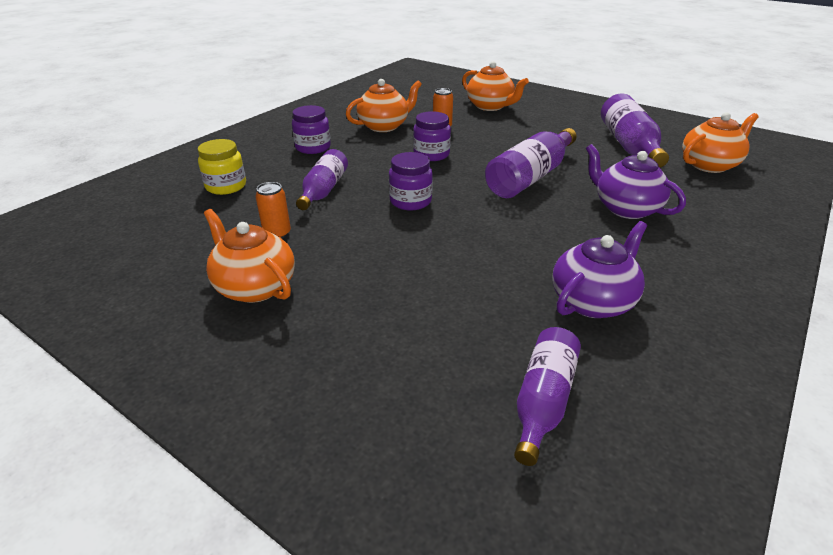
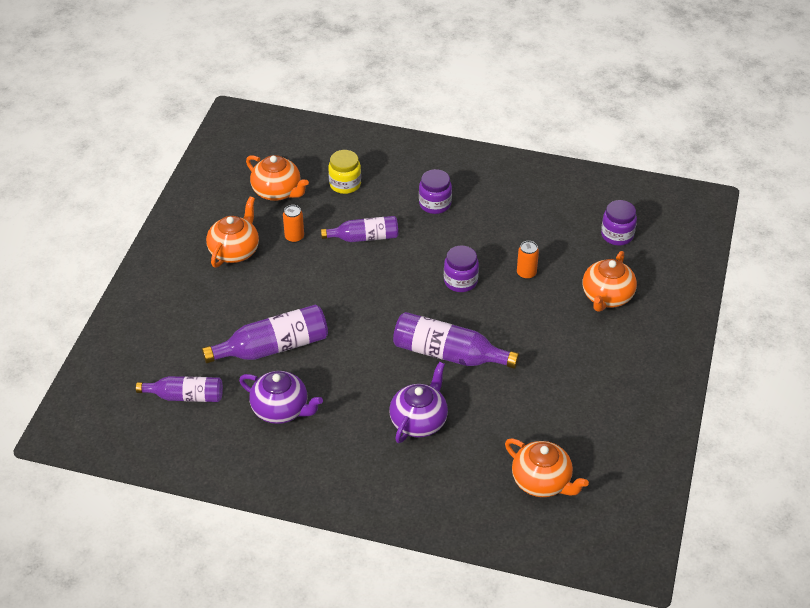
camera: 70 degrees right, 10 degrees up
(384, 126) = (506, 233): orange teapot -> orange teapot (277, 192)
(410, 201) = (370, 290): purple jar -> purple jar (617, 235)
(629, 145) = (558, 418): purple bottle -> purple bottle (273, 347)

